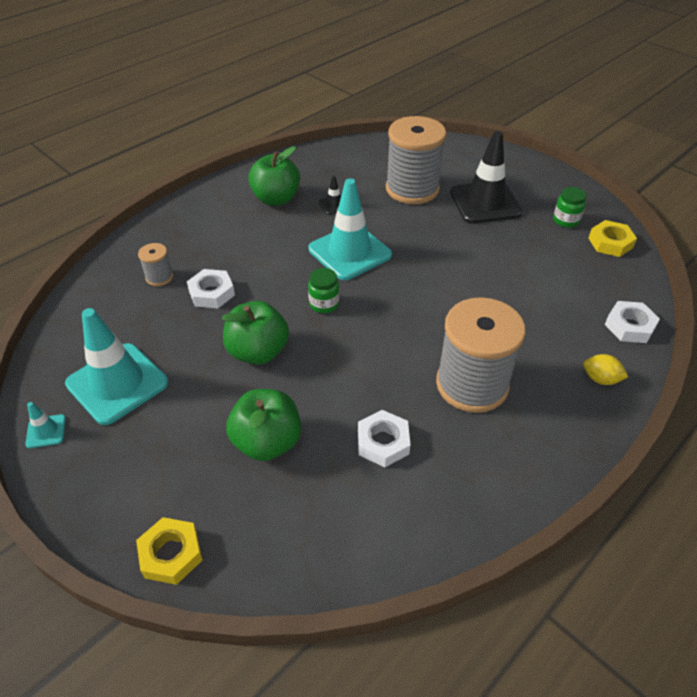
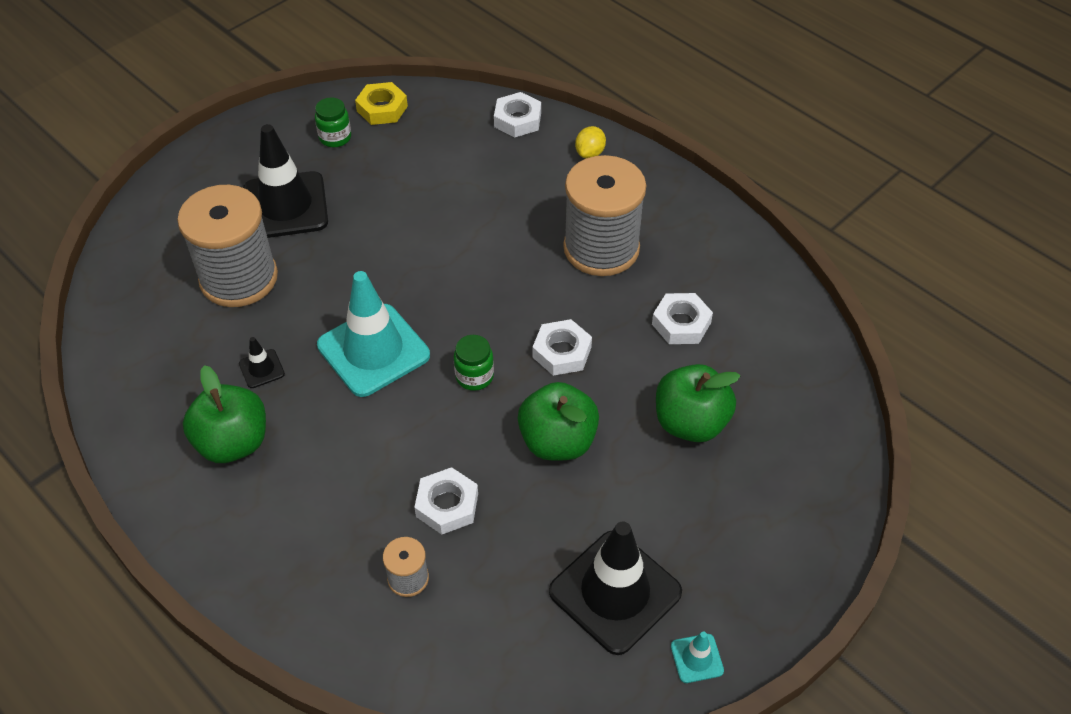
camera: 90 degrees left, 5 degrees up
(117, 383) = (615, 592): turquoise traffic cone -> black traffic cone
(171, 554) = (832, 494): yellow nut -> none
(348, 355) = (562, 352): none -> white nut

